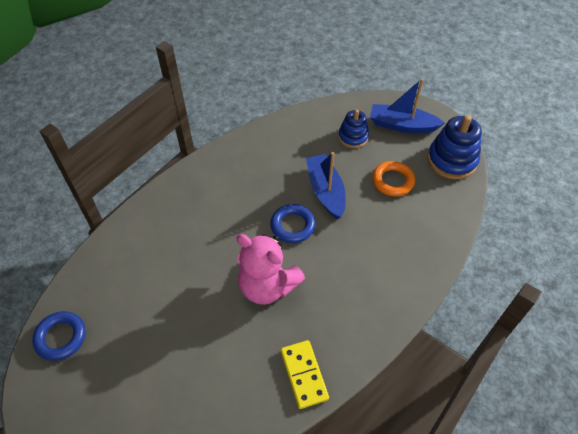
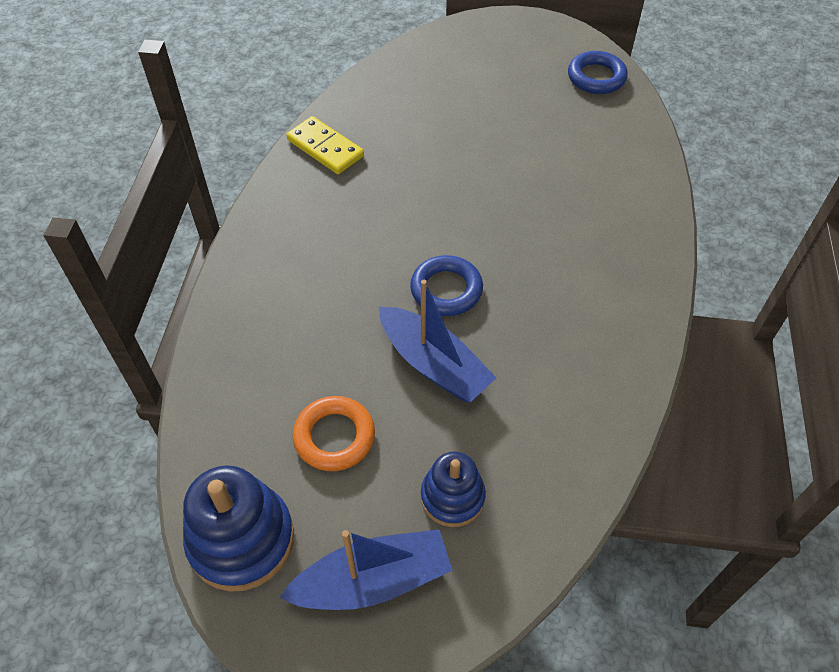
camera: 150 degrees right, 0 degrees up
(267, 286) = (424, 206): pink teddy bear -> none

